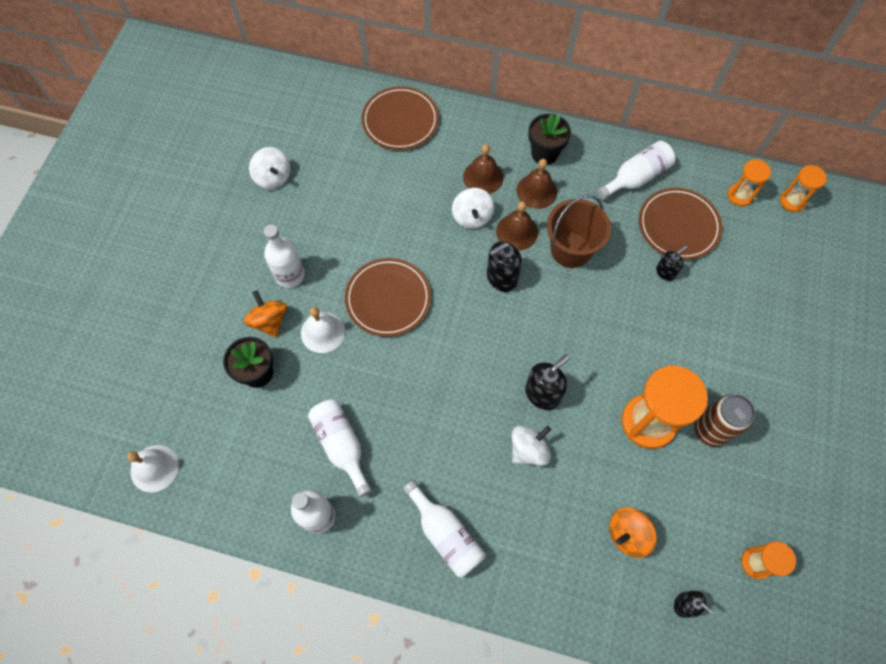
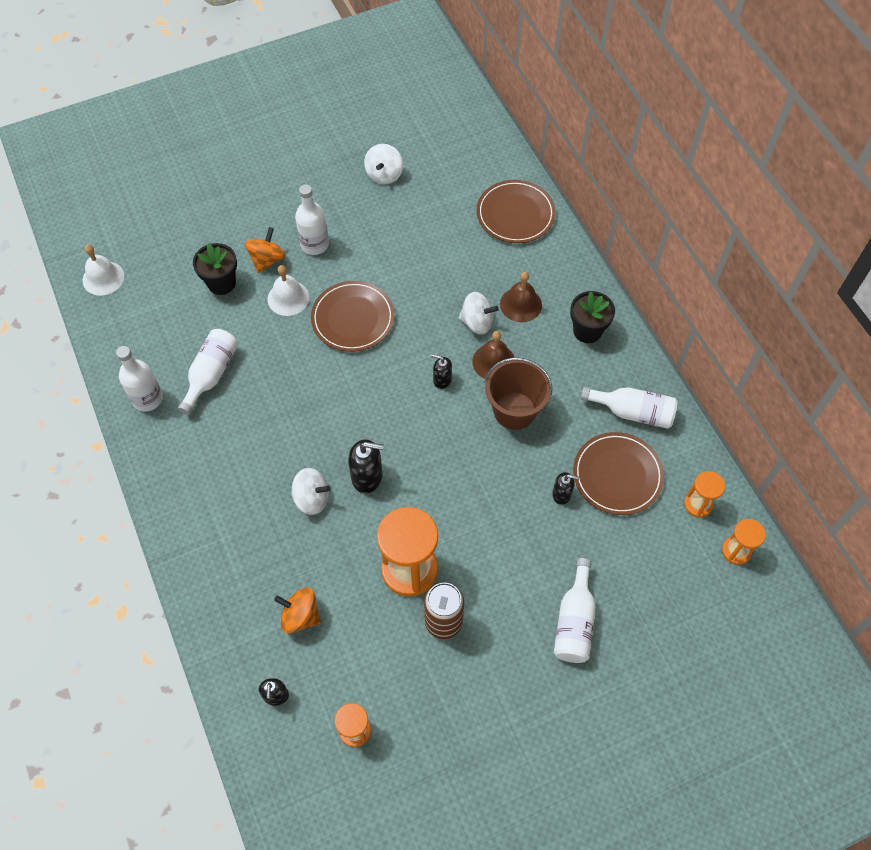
camera: 50 degrees right, 5 degrees down
(446, 534) = (199, 489): white bottle -> white bottle (574, 621)
(472, 217) = (477, 322): white spinning top -> white spinning top turned 120 degrees counterclockwise
(501, 278) = (442, 380): black soap dispenser -> black soap dispenser, size x0.61
(536, 191) = (545, 349): brown bell -> none

